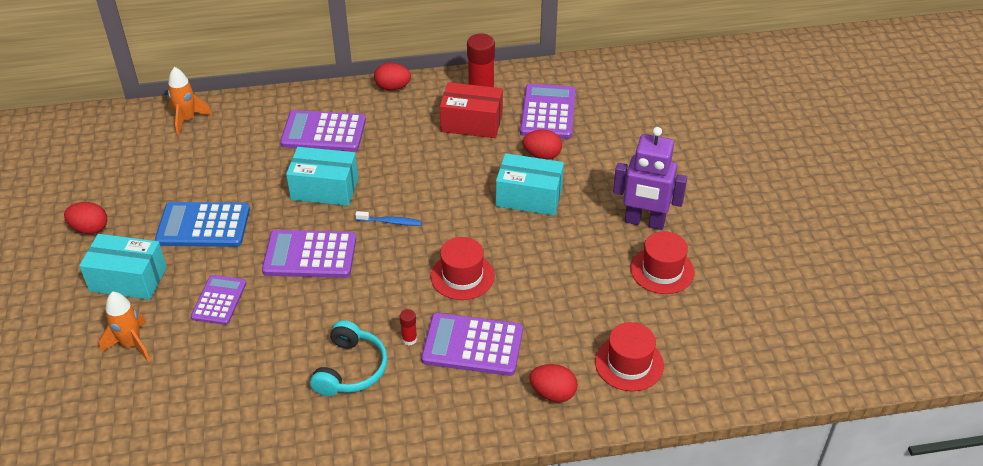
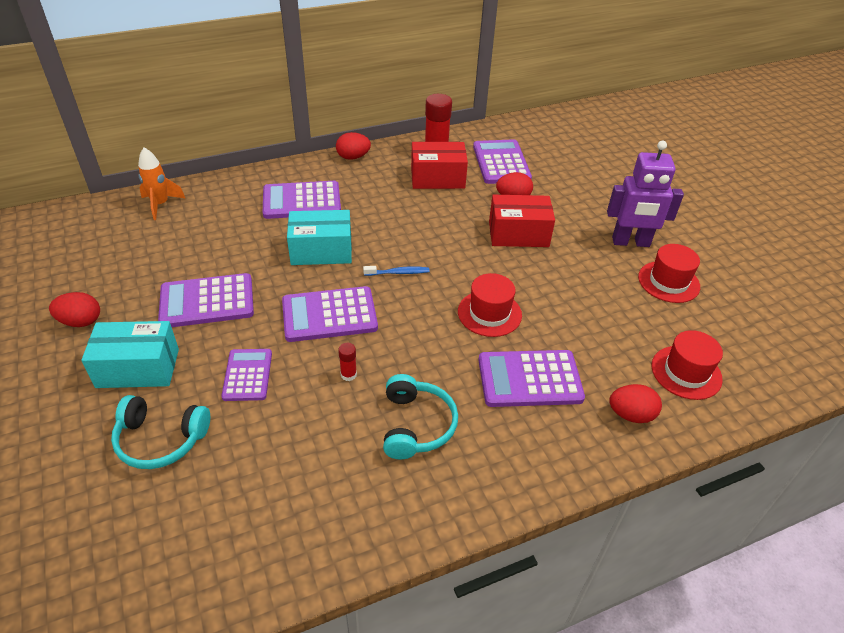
camera: 15 degrees left, 0 degrees up
(131, 344) = (161, 439): orange rocket -> turquoise headphones
(203, 226) = (207, 302): blue calculator -> purple calculator
(409, 339) = (464, 383): red glue stick -> red glue stick (348, 375)
(529, 197) = (518, 234): turquoise box -> red box

